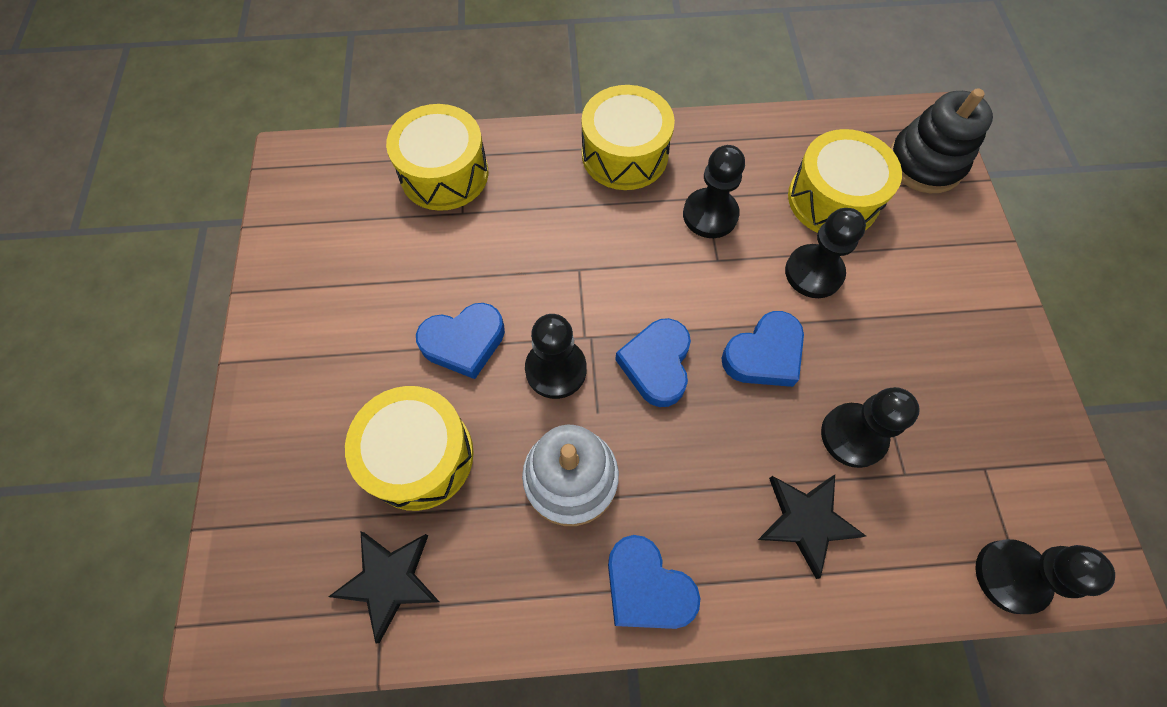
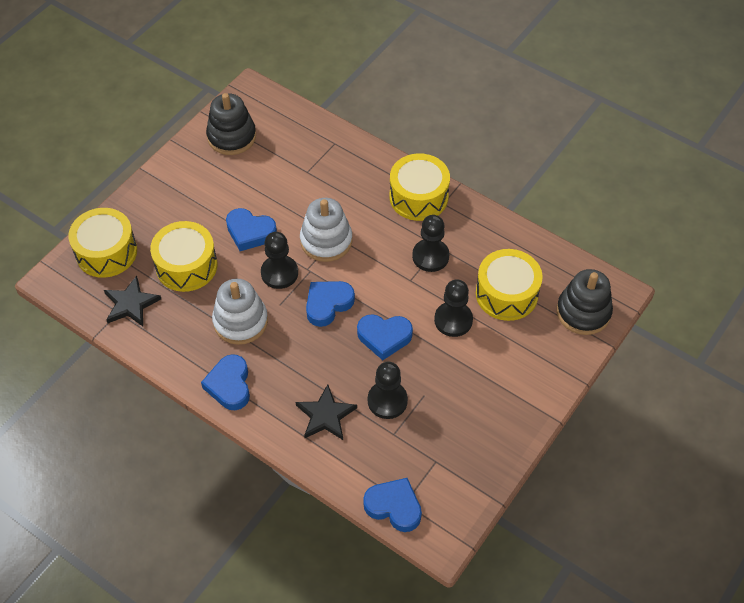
camera: 40 degrees right, 10 degrees down
(318, 232) = (231, 136): none -> black stacking toy
(444, 174) = (317, 147): yellow drum -> yellow drum (106, 252)
(572, 283) = (326, 241): none -> white stacking toy
(1011, 576) = (394, 507): black pawn -> blue heart

